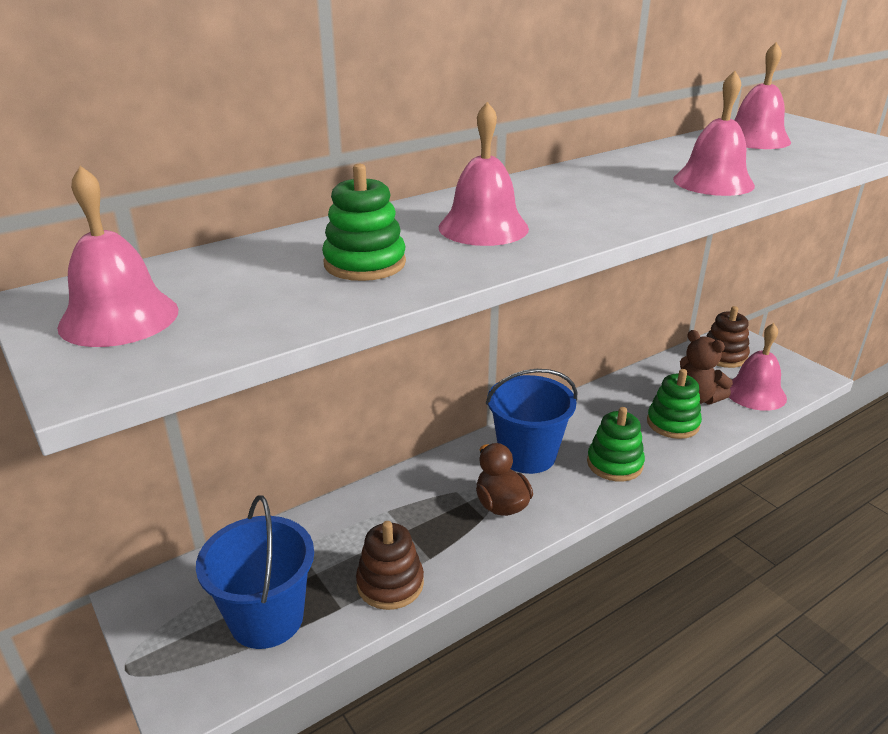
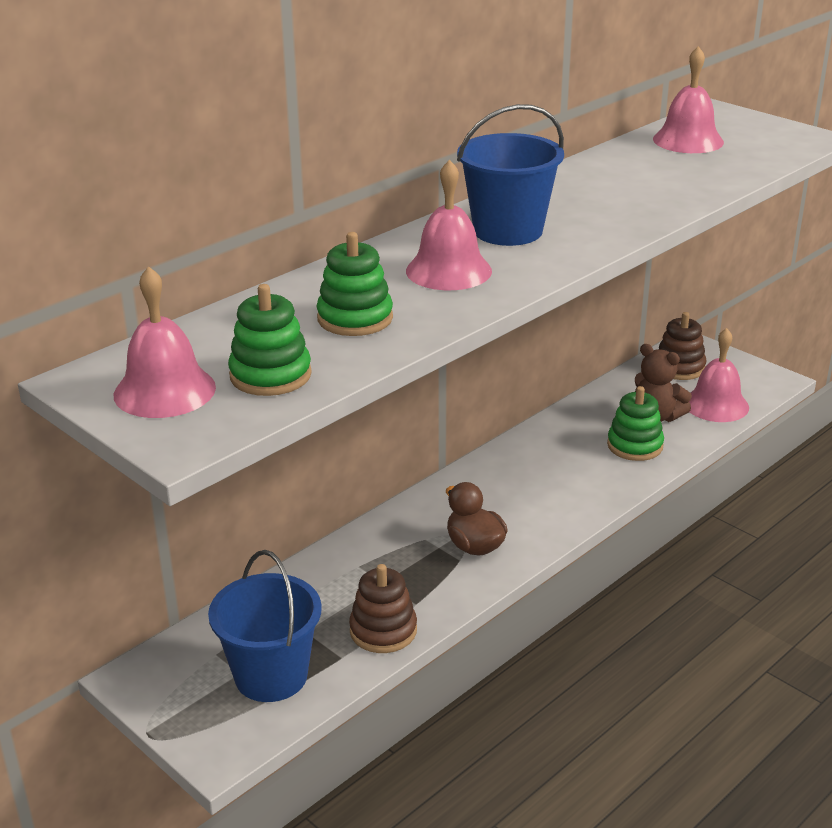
camera: 10 degrees left, 0 degrees up
(527, 455) = (489, 495): blue bucket -> blue bucket (508, 231)
(614, 464) = (581, 493): green stacking toy -> green stacking toy (270, 375)
(713, 182) = (652, 199): pink bell -> none

